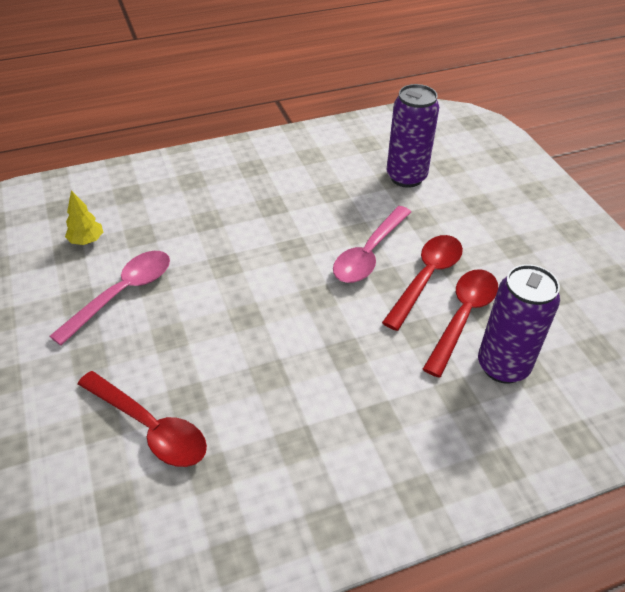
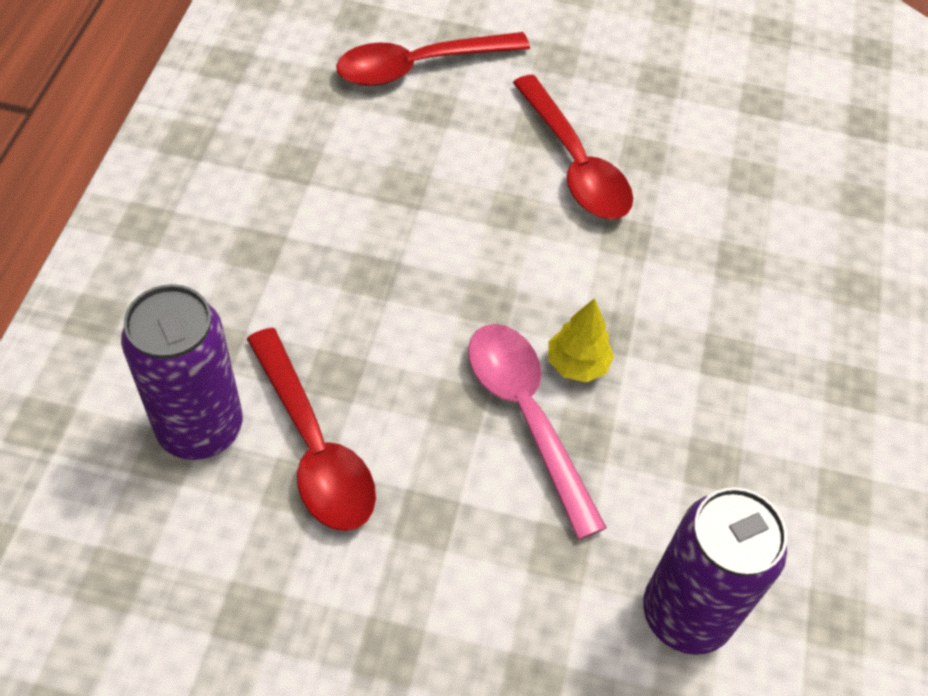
camera: 120 degrees right, 10 degrees up
(86, 241) = (773, 122): yellow tree -> yellow tree (577, 364)
(122, 294) = (641, 118): pink spoon -> none
(426, 278) = (420, 456): red spoon -> red spoon (574, 163)

